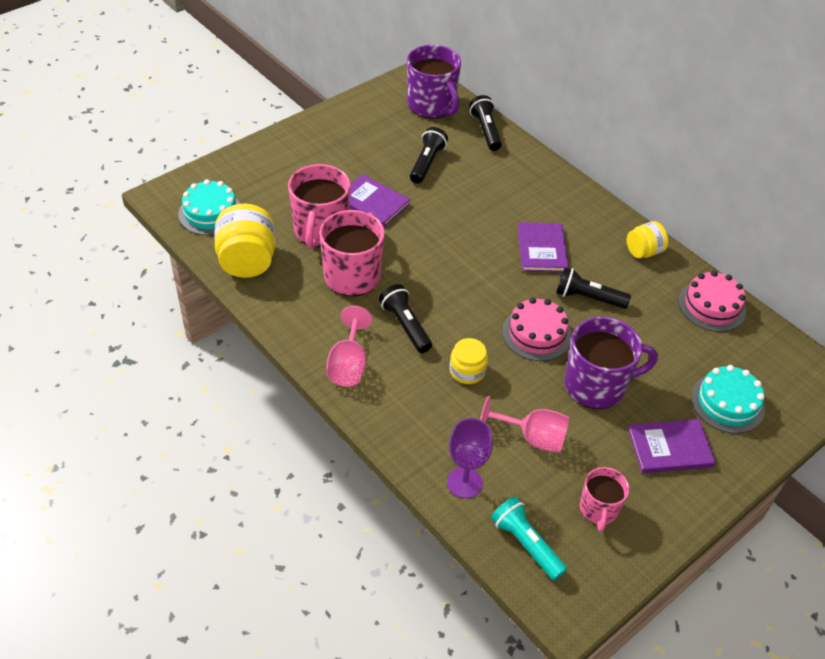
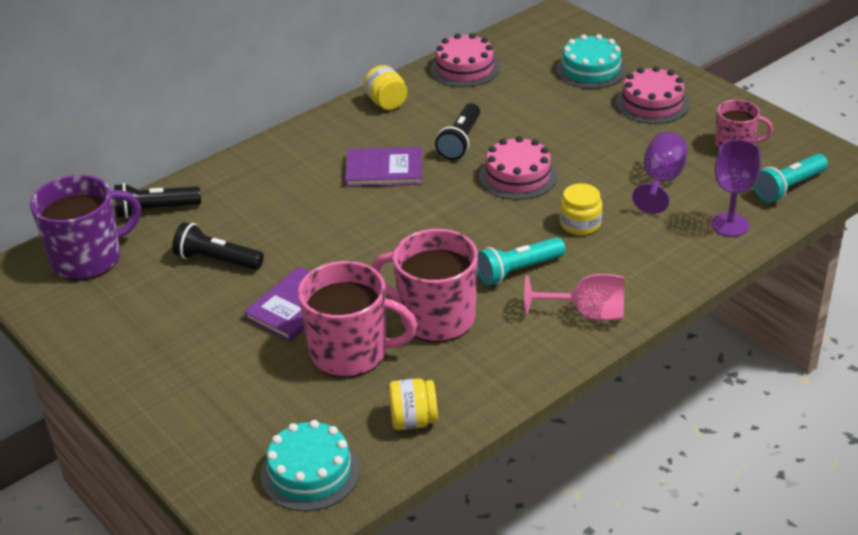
camera: 85 degrees left, 10 degrees down
(247, 261) = (413, 421): yellow jar -> yellow jar, size x0.58
(405, 325) = (518, 270): black flashlight -> turquoise flashlight
(532, 437) = (661, 182): pink goblet -> purple goblet
(596, 385) = (584, 141): purple mug -> none
(670, 448) = (652, 103): purple book -> pink cake

